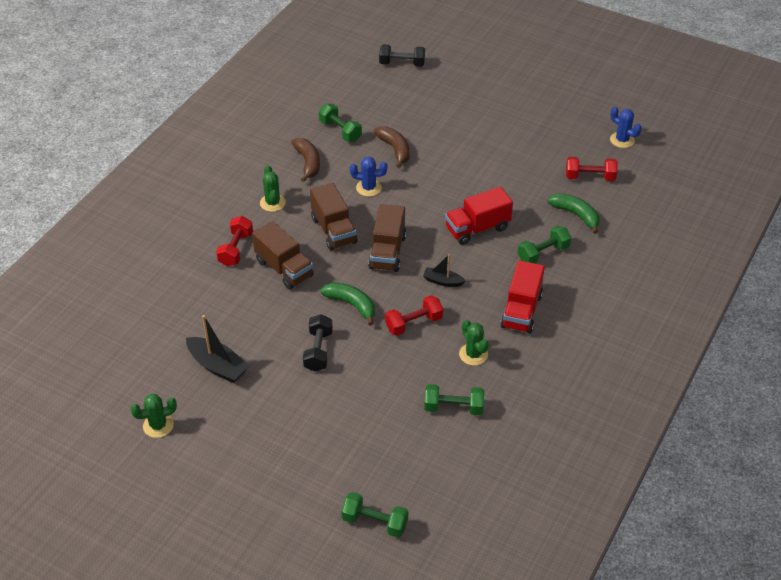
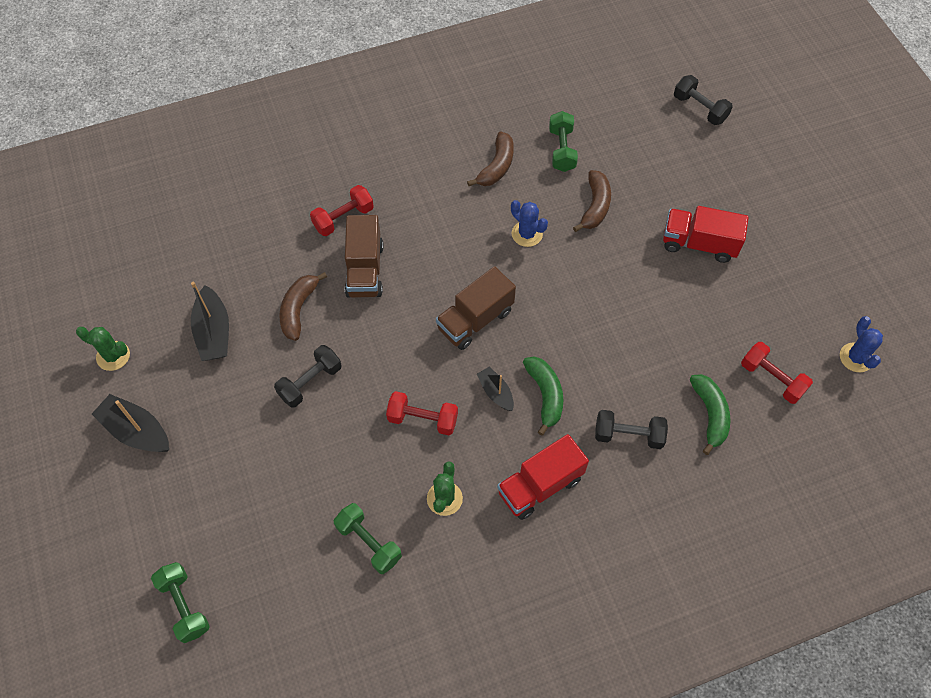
camera: 40 degrees right, 15 degrees up
(227, 455) = (136, 431): none -> black boat
(263, 317) = (298, 309): none -> brown banana
(272, 203) = (422, 190): green cactus -> none
(333, 230) = (448, 259): brown truck -> none
(351, 304) = (387, 354): green banana -> green banana (545, 395)
(477, 228) = (589, 356): red truck -> red truck (699, 244)
(543, 253) = (628, 435): green dumbbell -> black dumbbell

